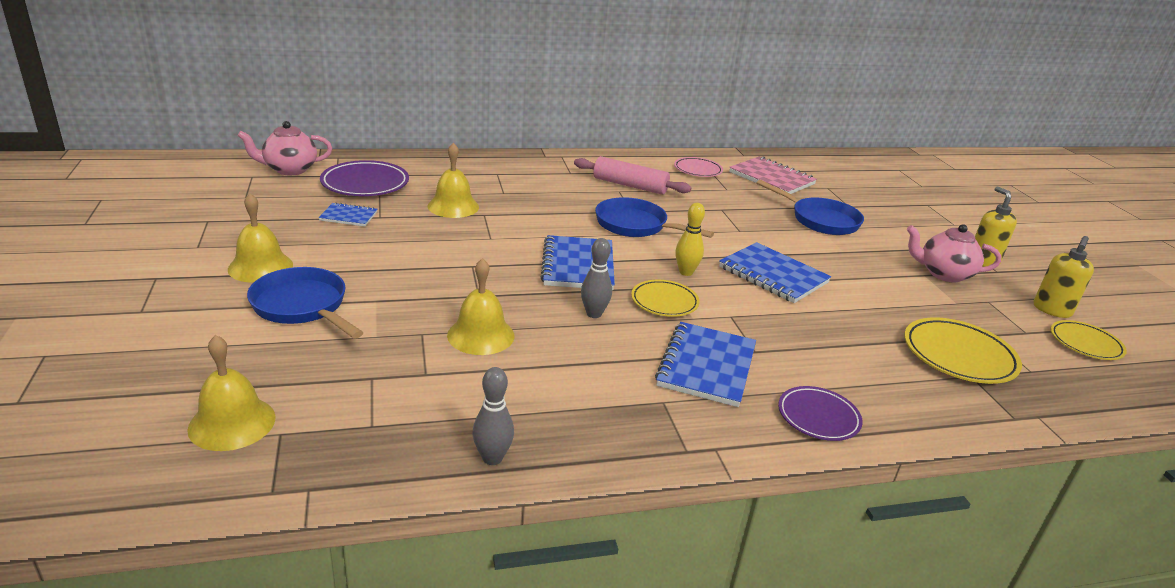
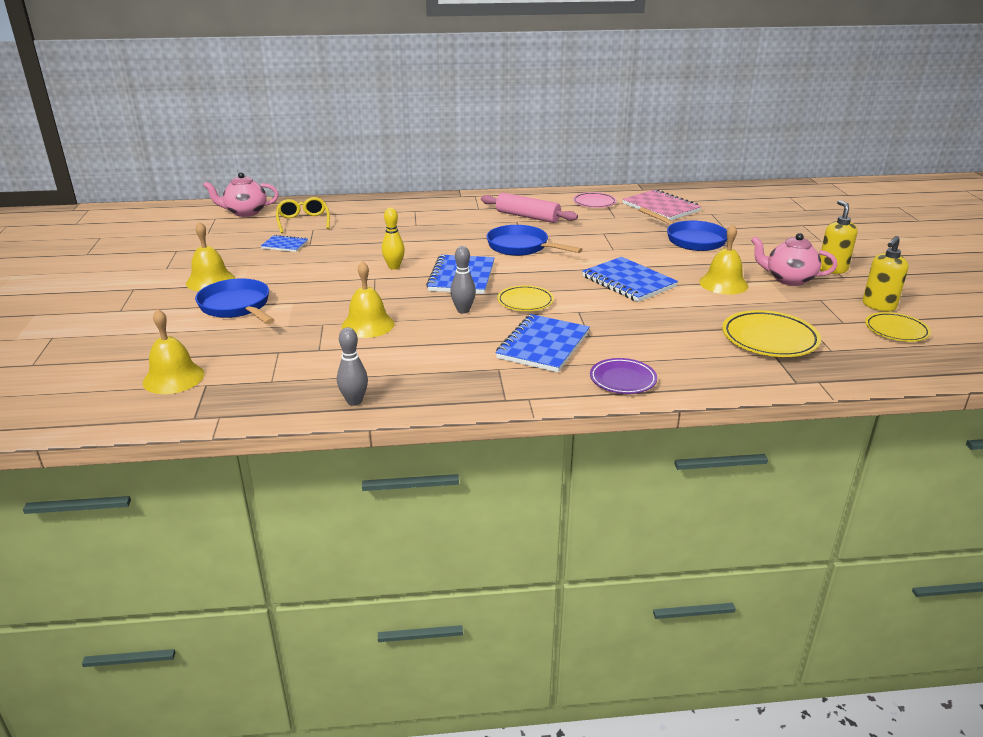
camera: 10 degrees right, 0 degrees up
(365, 184) = (303, 221): purple plate -> yellow glasses
(453, 206) = (371, 236): yellow bell -> yellow bell (723, 283)
(686, 272) = (552, 280): yellow bowling pin -> yellow bowling pin (394, 267)

